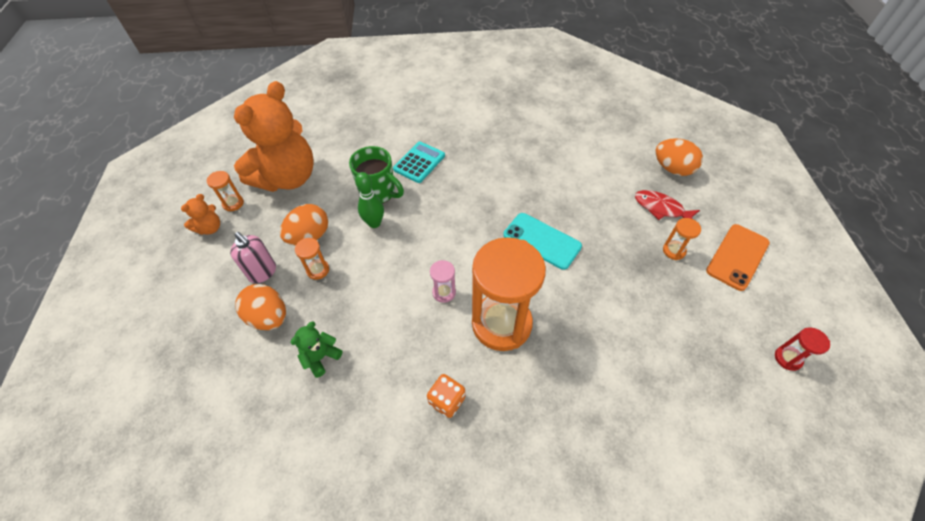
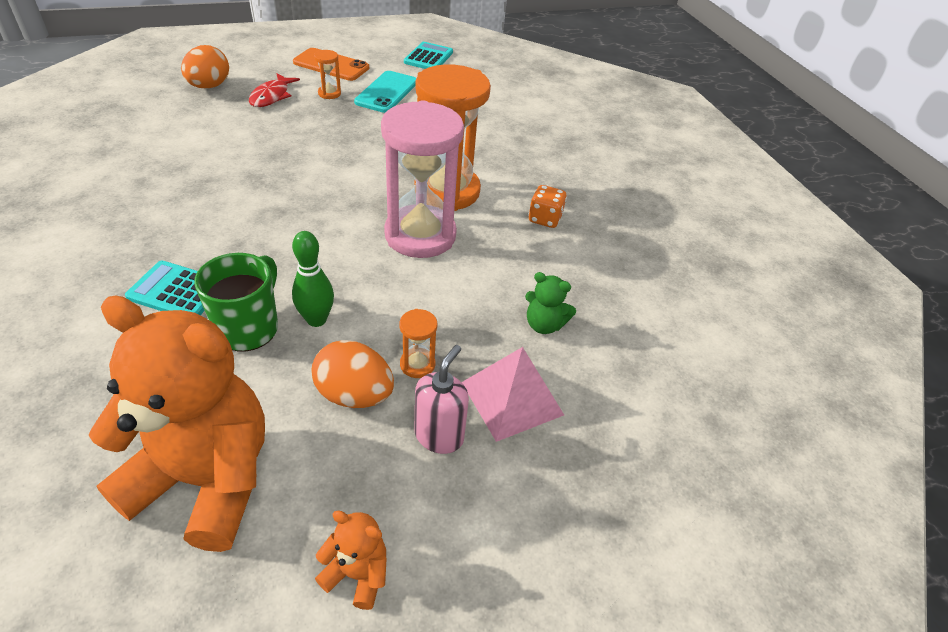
camera: 110 degrees left, 10 degrees down
(233, 203) = (284, 558): orange hourglass -> none
(269, 317) = (511, 398): orange egg -> pink pyramid
(444, 292) = (420, 235): pink hourglass -> pink hourglass, size x2.45
(542, 241) = (328, 169): turquoise phone -> turquoise phone (386, 92)
(787, 358) = (428, 57): red hourglass -> turquoise calculator

